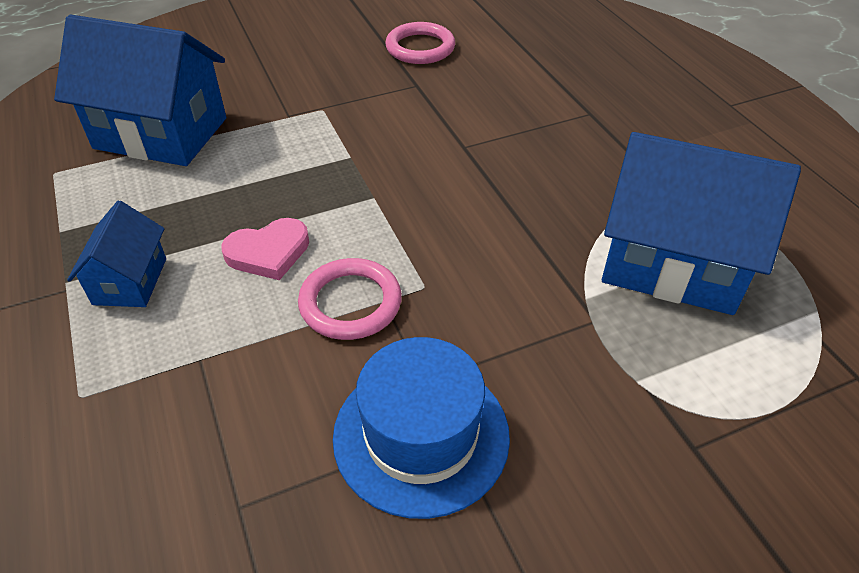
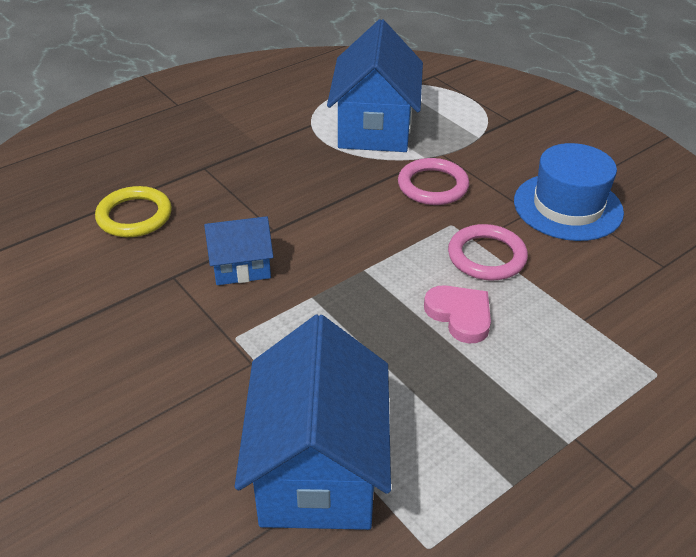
camera: 105 degrees left, 5 degrees down
(130, 281) = (540, 394): blue house -> blue house (241, 267)
(420, 48) = (91, 287): pink ring -> pink ring (433, 186)
(513, 70) = (134, 216): none -> yellow ring

